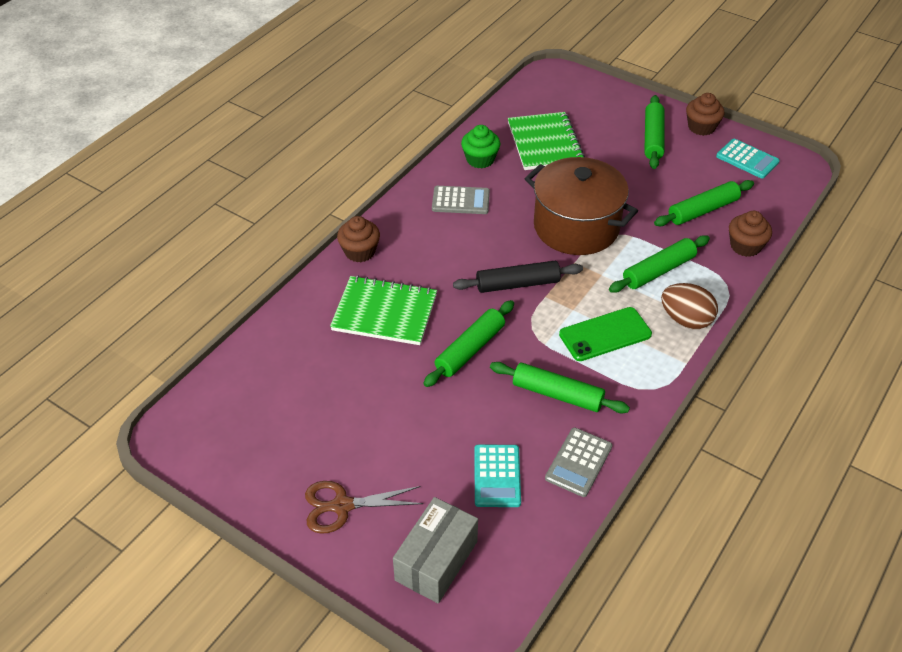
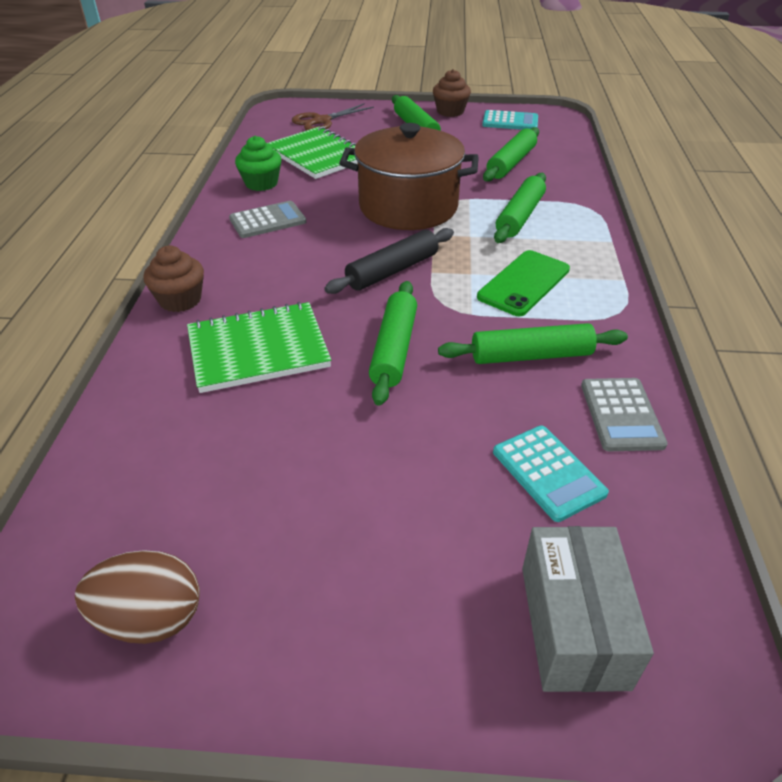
camera: 30 degrees left, 5 degrees down
(342, 506) = (378, 617): brown scissors -> brown scissors (322, 121)
(686, 320) = (585, 245): brown egg -> brown egg (150, 618)
(745, 246) = (574, 177): brown cupcake -> none

